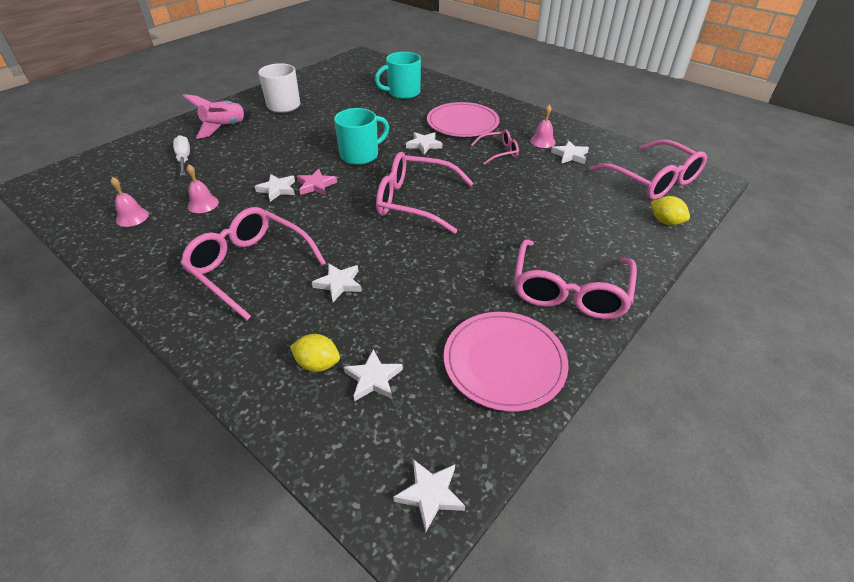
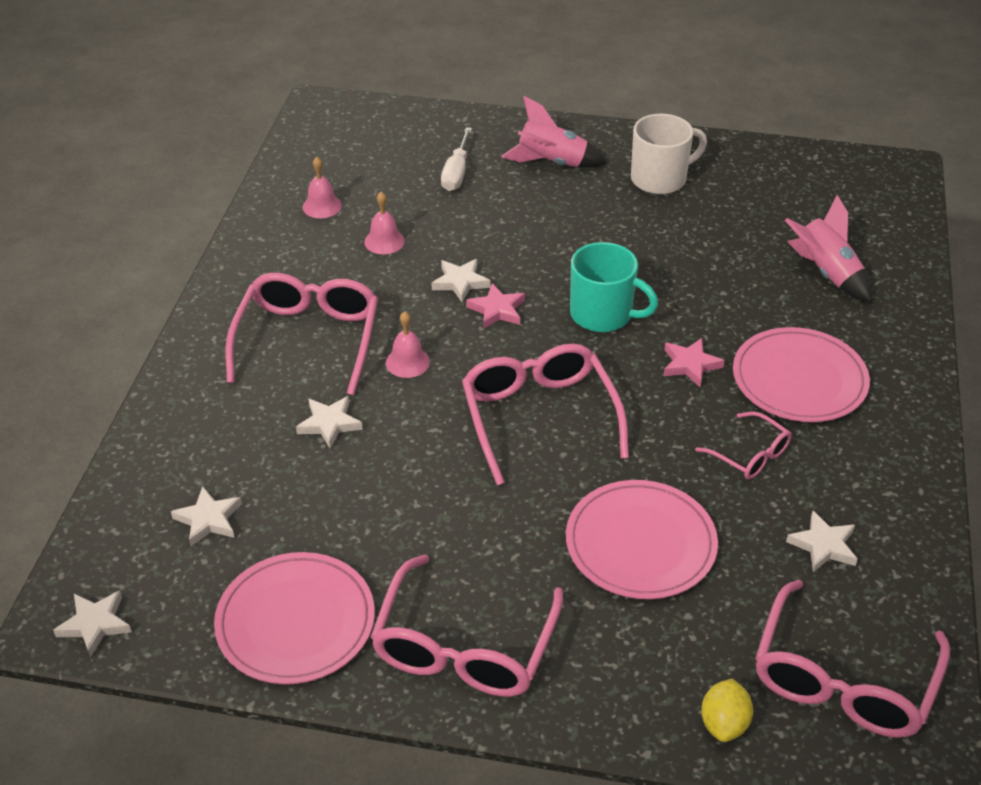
camera: 60 degrees right, 0 degrees up
(184, 158) = (456, 173): white screwdriver -> white screwdriver turned 150 degrees clockwise
(318, 364) = (203, 467): yellow lemon -> none
(403, 93) = (826, 273): turquoise mug -> pink rocket
(424, 145) = (690, 365): white star -> pink star
(533, 203) = (640, 543): none -> pink plate
(542, 141) = (836, 496): pink bell -> pink bell (407, 362)
(569, 291) = (464, 646): pink glasses -> pink glasses turned 60 degrees counterclockwise

